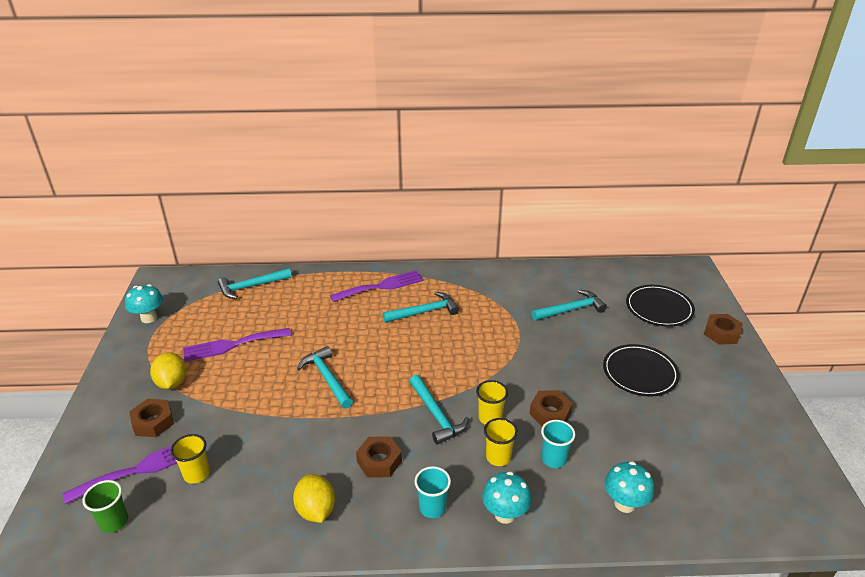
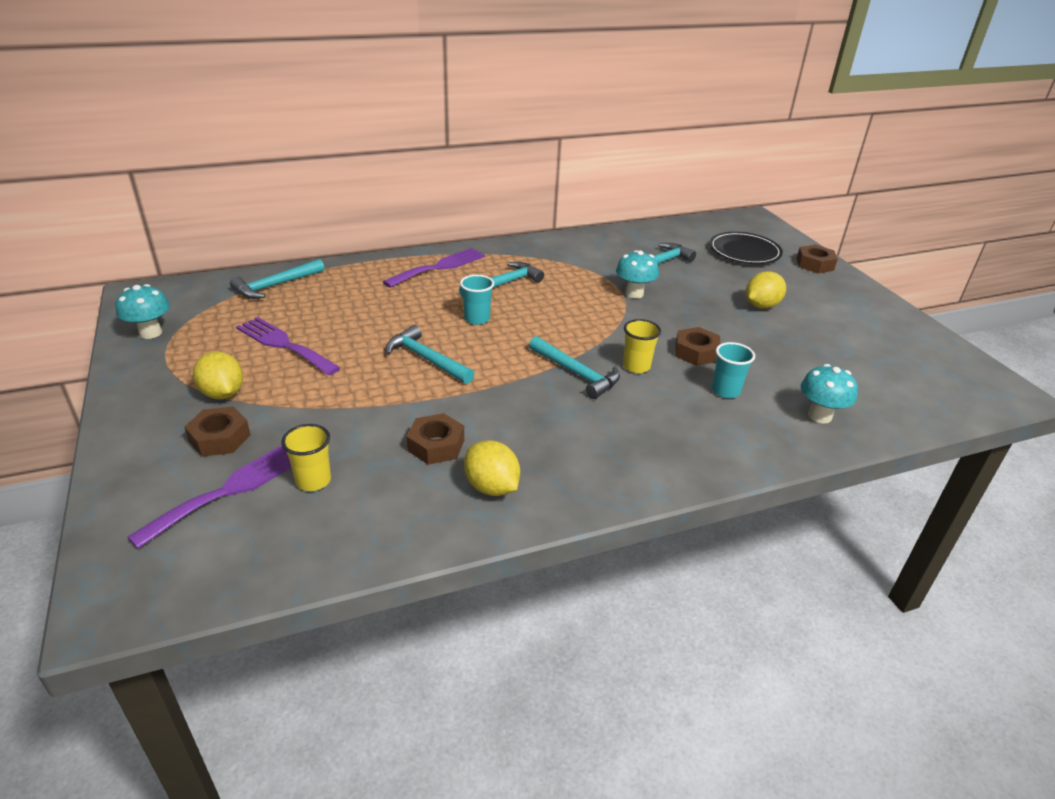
camera: 20 degrees left, 0 degrees up
(114, 522) = (224, 554): green cup -> none
(232, 345) = (284, 344): purple fork -> purple fork turned 75 degrees clockwise
(379, 461) = (538, 426): brown nut -> brown nut (436, 445)
(432, 508) = (626, 458): turquoise cup -> turquoise cup (477, 319)
(498, 457) = (667, 399): yellow cup -> none
(505, 514) = (707, 448): turquoise mushroom -> turquoise mushroom (634, 294)
(640, 373) = (761, 306): black plate -> yellow lemon

